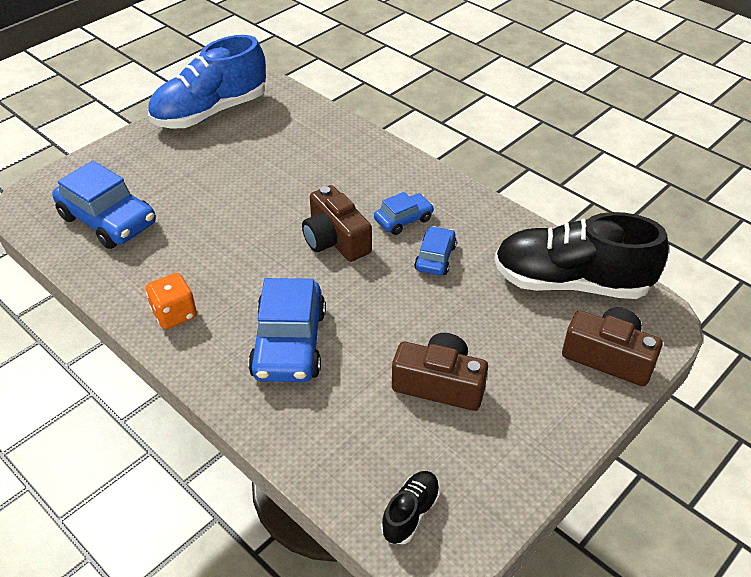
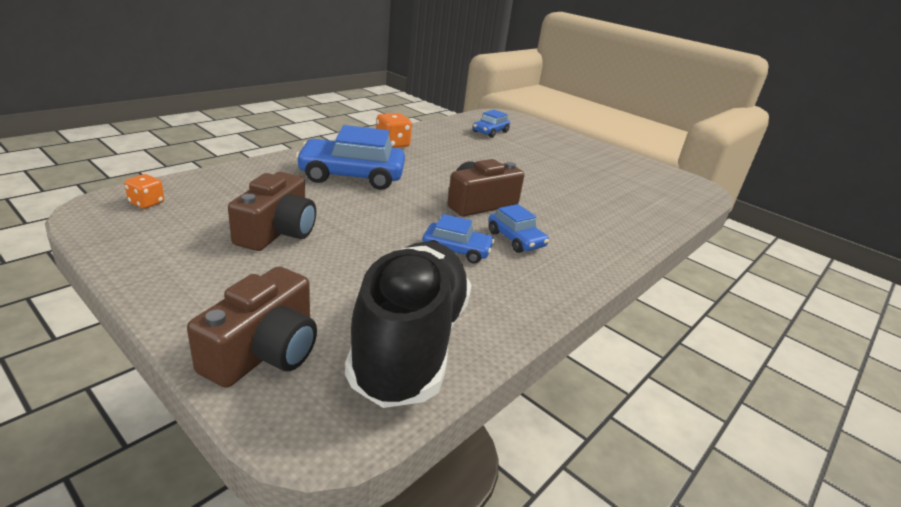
camera: 85 degrees right, 15 degrees down
(108, 220) = (490, 132): blue car -> blue car, size x0.55
(210, 112) = (640, 168): blue shoe -> none
(410, 513) = (147, 203): black shoe -> orange dice

